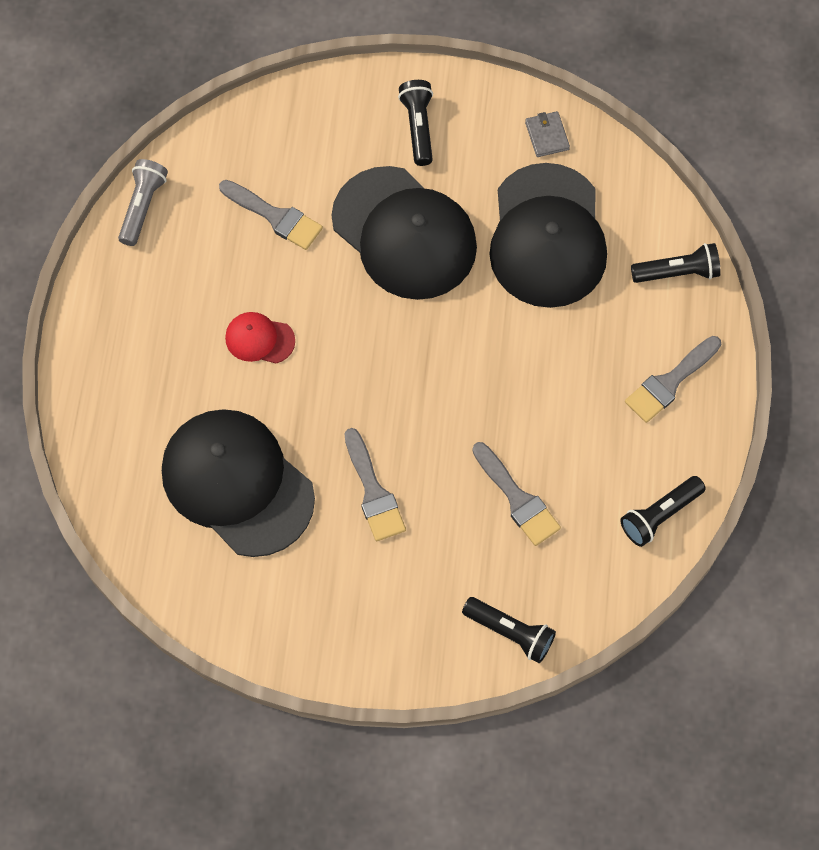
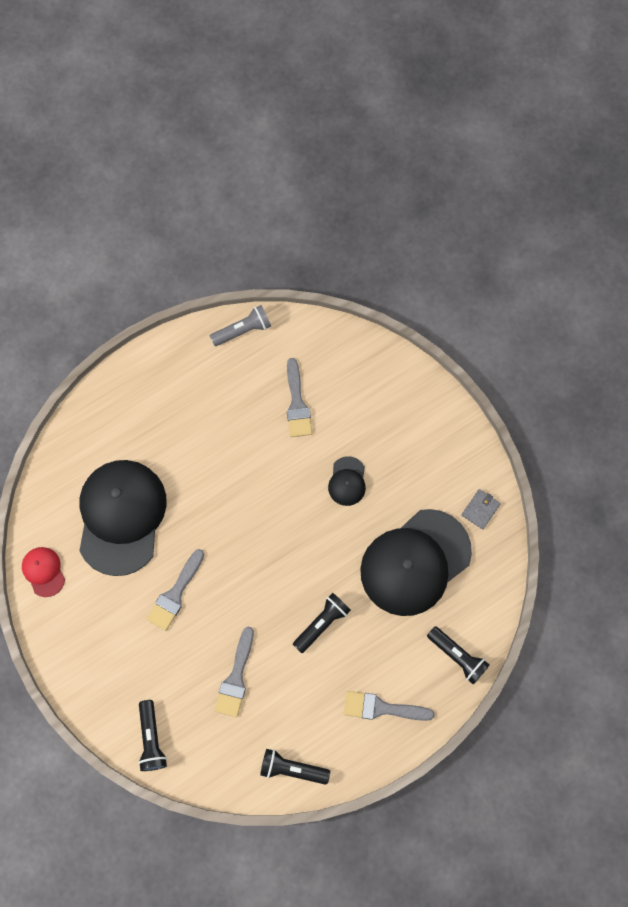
camera: 50 degrees right, 5 degrees up
(259, 339) = (216, 457): red cap -> red cap (43, 571)
(404, 233) = (347, 481): black cap -> black cap, size x0.44
(418, 127) = (421, 434): black flashlight -> black flashlight (322, 623)

